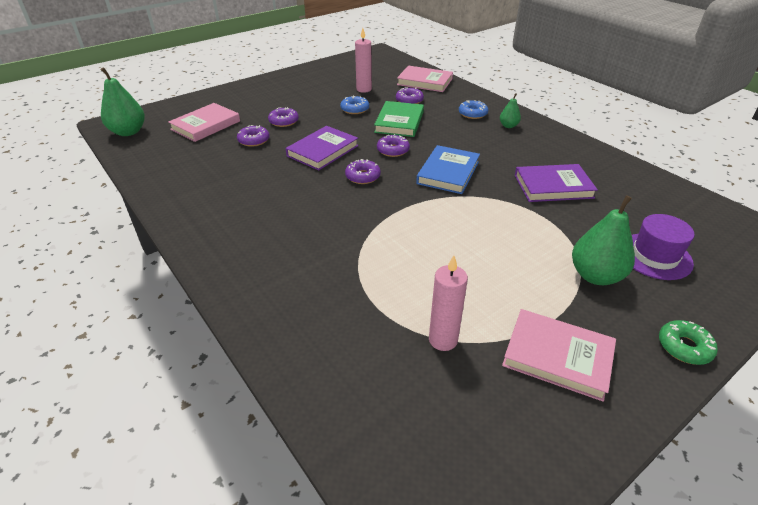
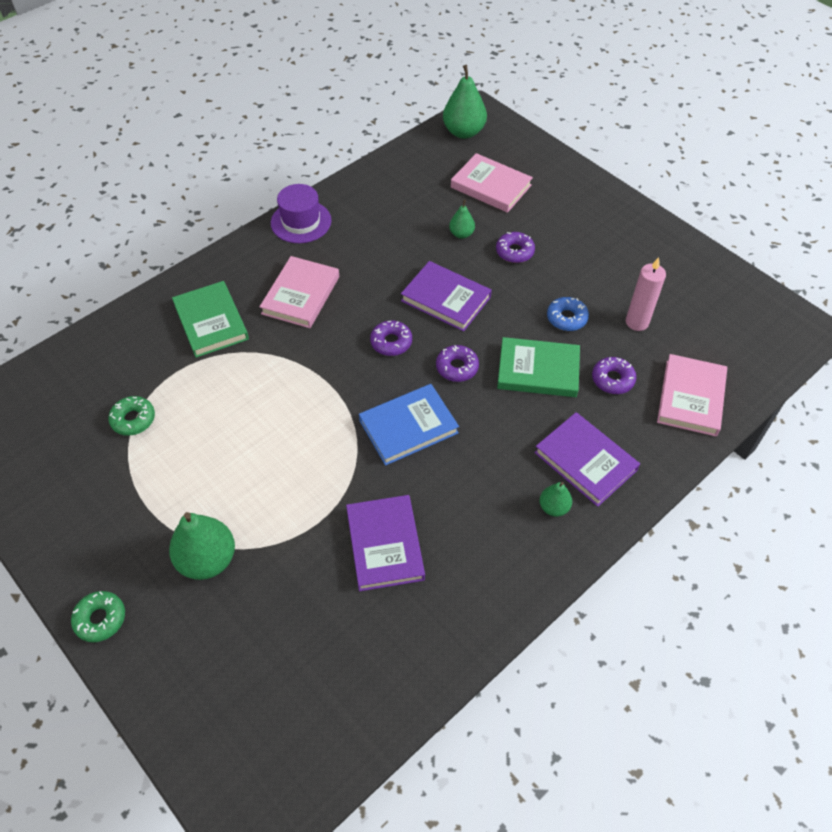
camera: 85 degrees right, 15 degrees up
(254, 140) = (461, 234): purple donut -> green pear
(312, 283) = (211, 322): none -> green book
(443, 340) = (133, 419): pink candle -> green donut
(448, 172) = (408, 426): blue book -> blue book turned 45 degrees counterclockwise
(472, 114) = (585, 461): blue donut -> purple book
(557, 356) = (104, 505): pink book -> pink book (301, 295)
(655, 256) = (238, 633): purple hat -> purple hat (301, 222)

